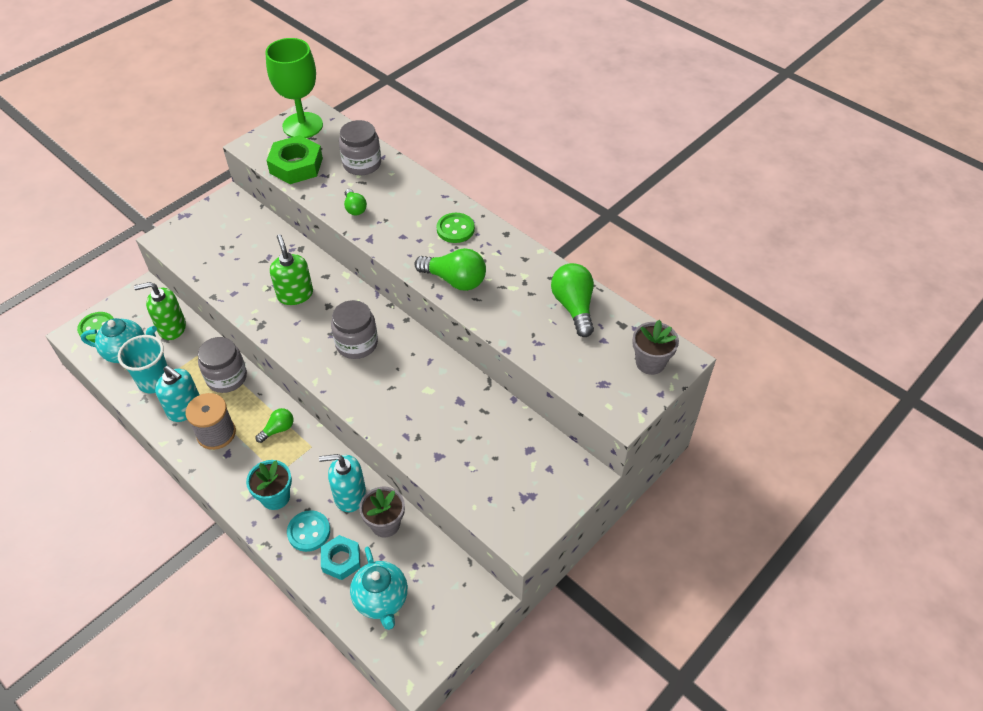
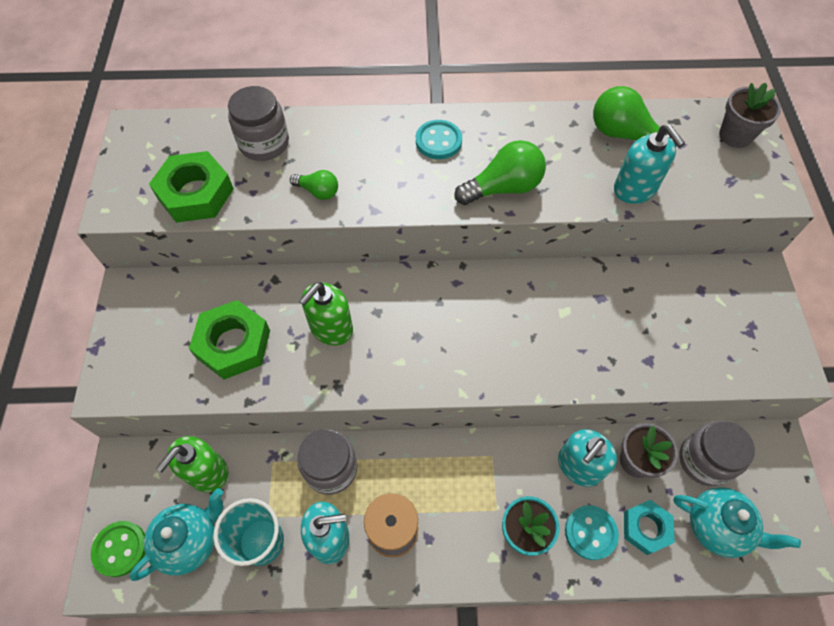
camera: 45 degrees left, 10 degrees up
(241, 264) = (233, 344): none -> green nut
(278, 429) = (443, 470): green light bulb -> none
(295, 294) = (331, 328): green soap dispenser -> green soap dispenser turned 75 degrees counterclockwise
(302, 125) = (144, 148): green goblet -> none
(356, 343) = (451, 324): grey jar -> grey jar (704, 460)
(455, 229) = (438, 141): green button -> turquoise button
(532, 340) = (635, 189): none -> turquoise soap dispenser

